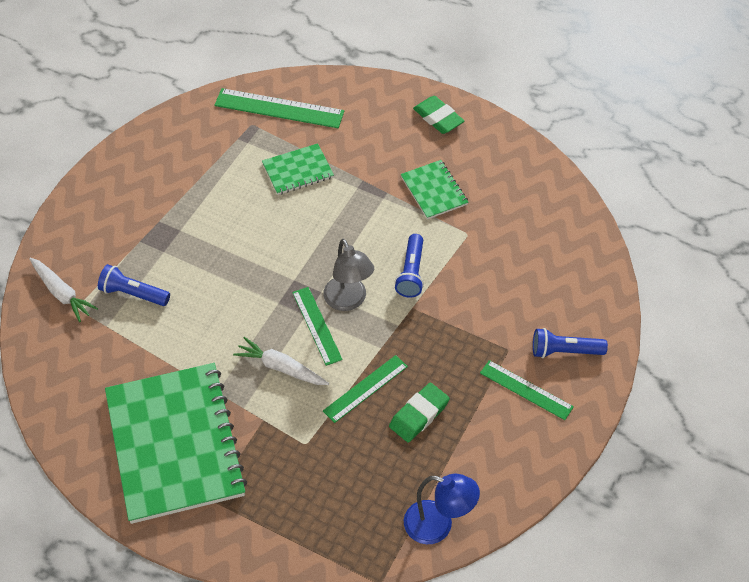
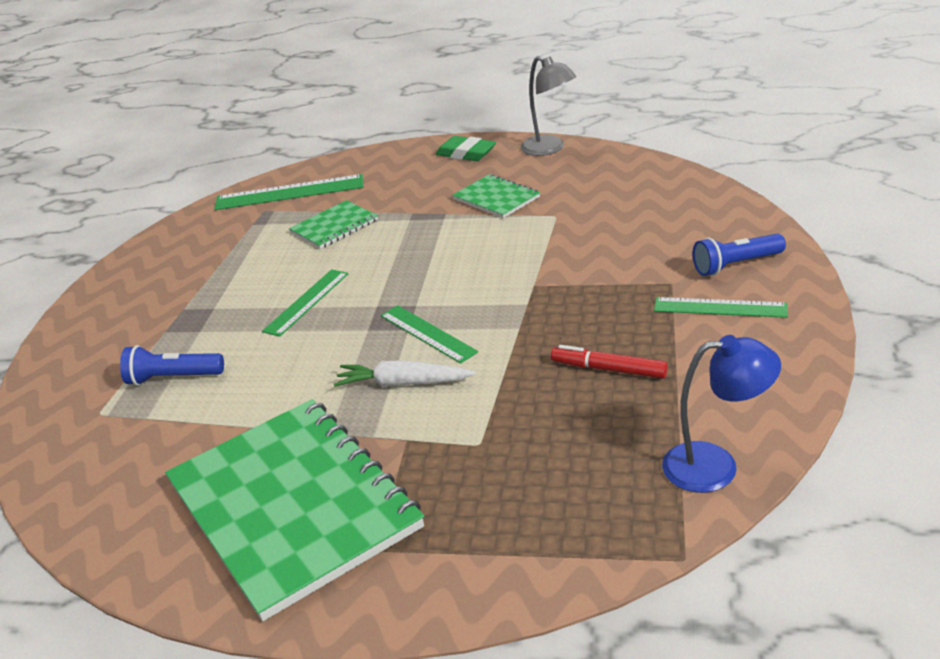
camera: 15 degrees left, 20 degrees down
(62, 293) = (73, 407): white carrot -> none
(348, 301) = (454, 302): grey lamp -> grey lamp (549, 149)
(365, 388) = (524, 367): green ruler -> green ruler (307, 302)
(411, 273) = (513, 260): blue flashlight -> none
(419, 415) = (608, 369): green eraser -> red marker

